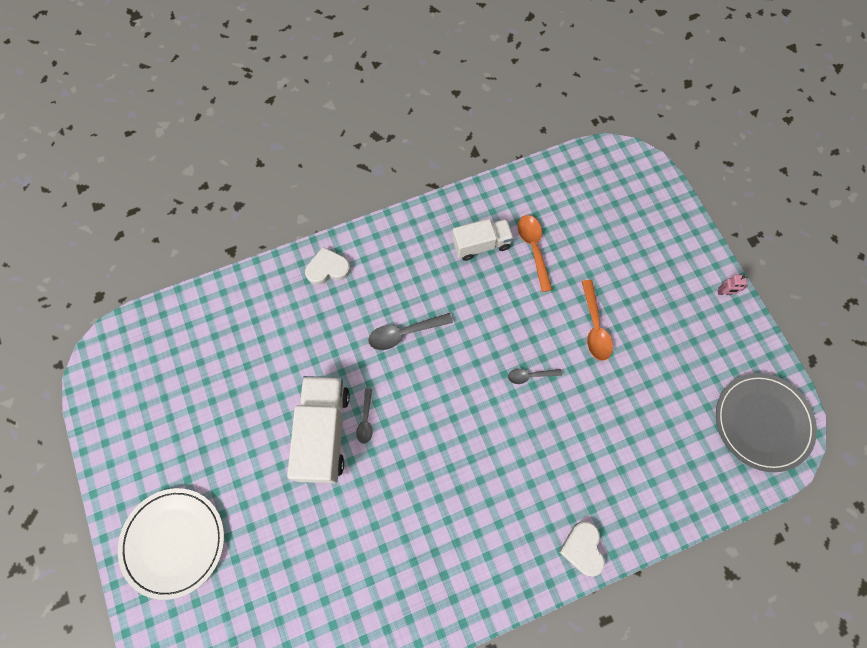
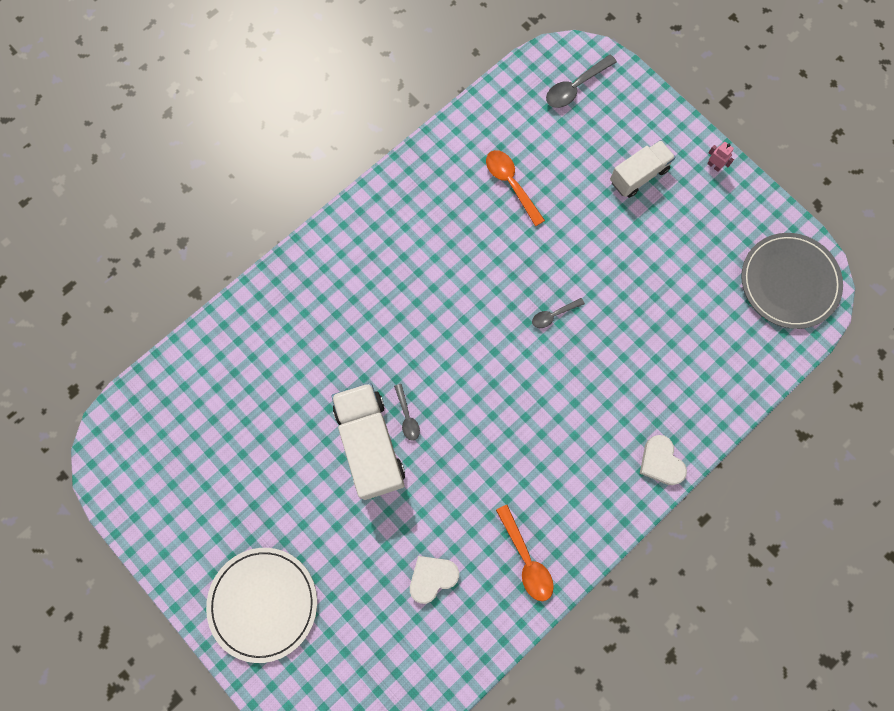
camera: 20 degrees left, 5 degrees up
(328, 268) = (307, 277): white heart -> white heart (432, 577)
(404, 333) = (412, 316): grey spoon -> grey spoon (575, 87)
(481, 245) = (456, 198): white truck -> white truck (638, 175)
(594, 327) = (599, 244): orange spoon -> orange spoon (526, 559)
(724, 293) = (714, 166): pink robot -> pink robot turned 120 degrees counterclockwise

